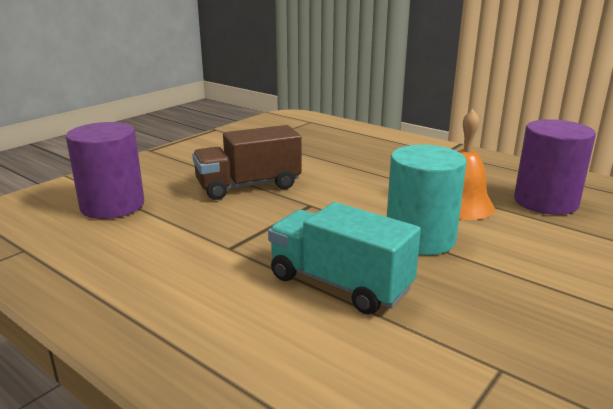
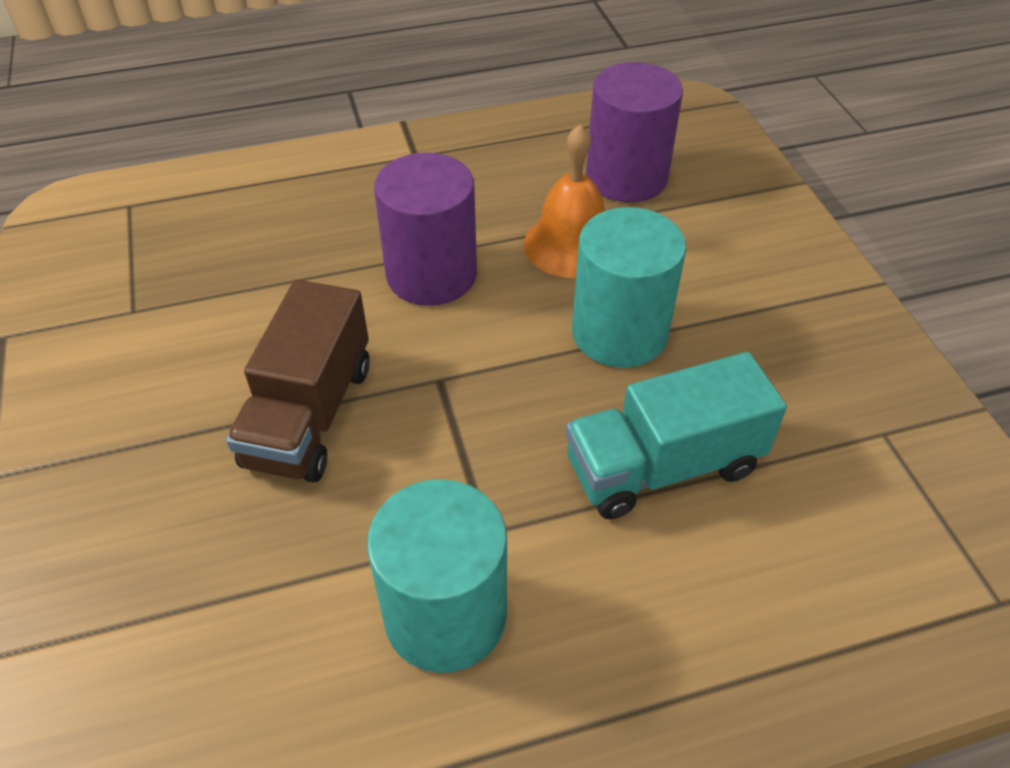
camera: 55 degrees left, 25 degrees up
(112, 206) = (202, 629): purple cylinder -> purple cylinder (431, 274)
(167, 254) = (445, 615): none -> turquoise cylinder

